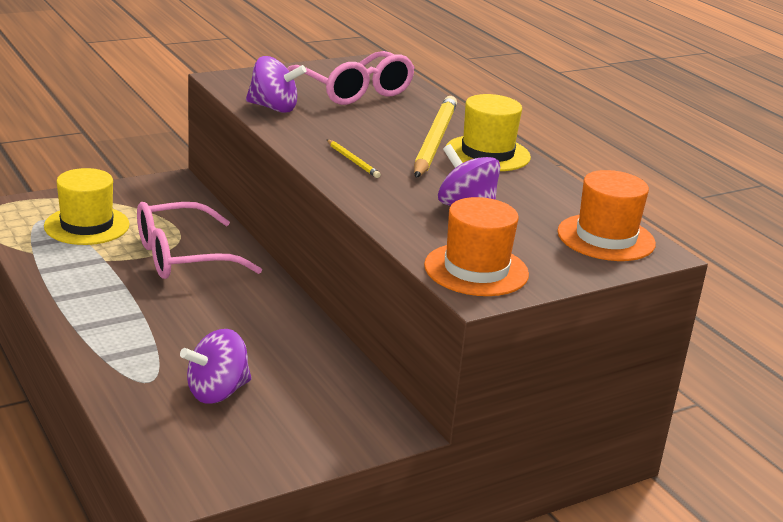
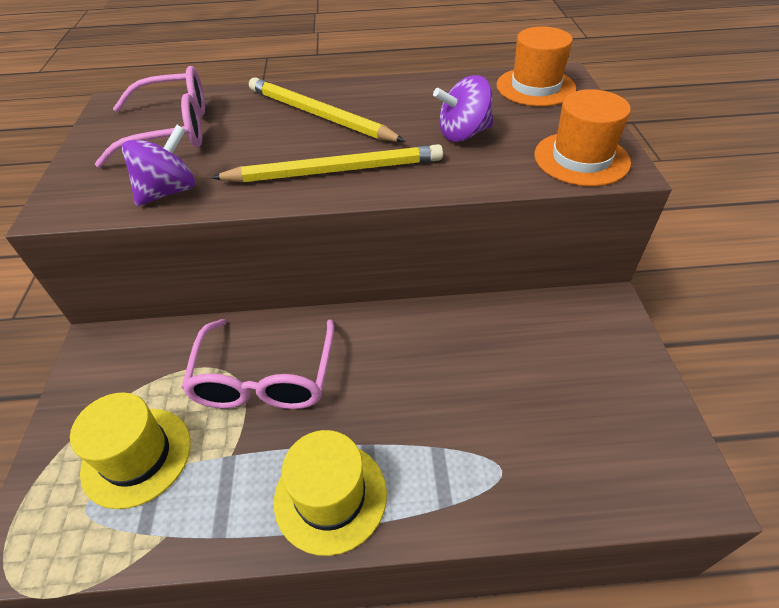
camera: 60 degrees left, 20 degrees up
(217, 392) = (534, 414): purple spinning top -> none
(353, 161) = (334, 170): yellow pencil -> yellow pencil, size x2.27
(487, 153) = (361, 96): yellow hat -> yellow hat (330, 496)

